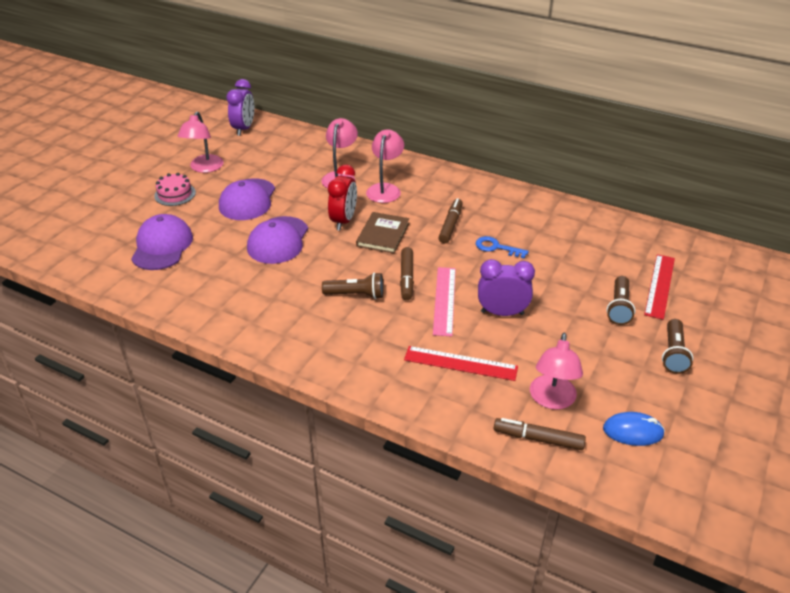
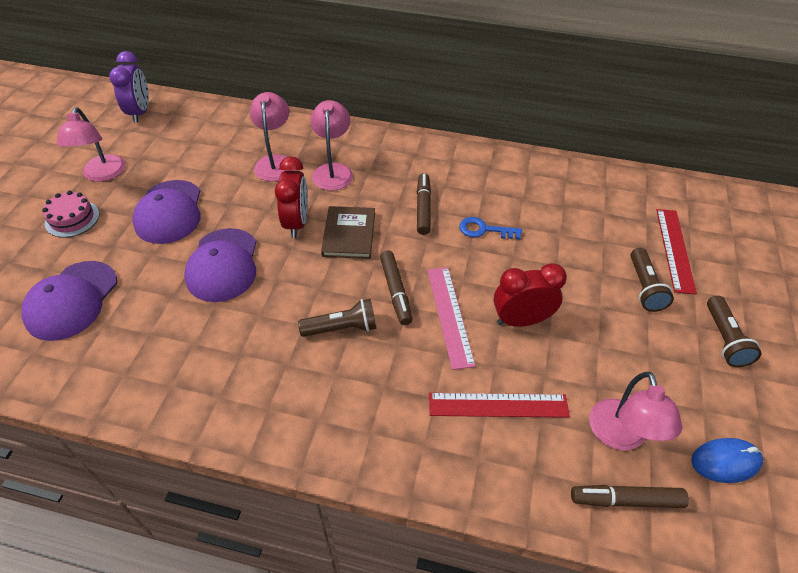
camera: 15 degrees left, 10 degrees up
(162, 246) = (72, 300): purple cap -> purple cap turned 150 degrees counterclockwise
(502, 313) = (521, 320): purple clock -> red clock

